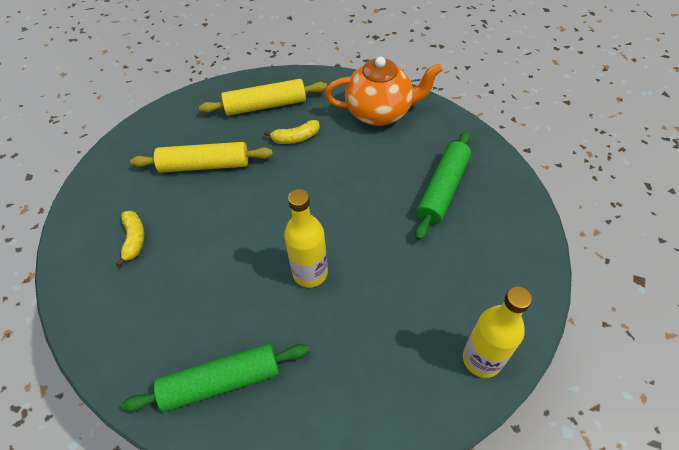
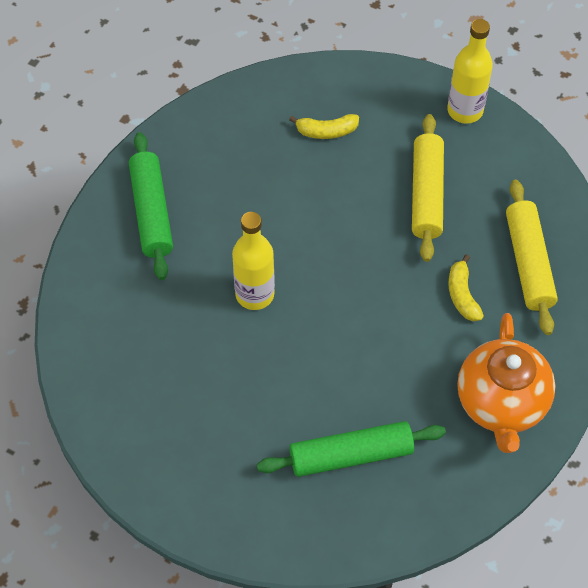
camera: 95 degrees right, 5 degrees up
(443, 189) = (351, 455): green rolling pin -> green rolling pin turned 45 degrees counterclockwise
(482, 359) = (124, 442): yellow bottle -> yellow bottle (465, 110)

